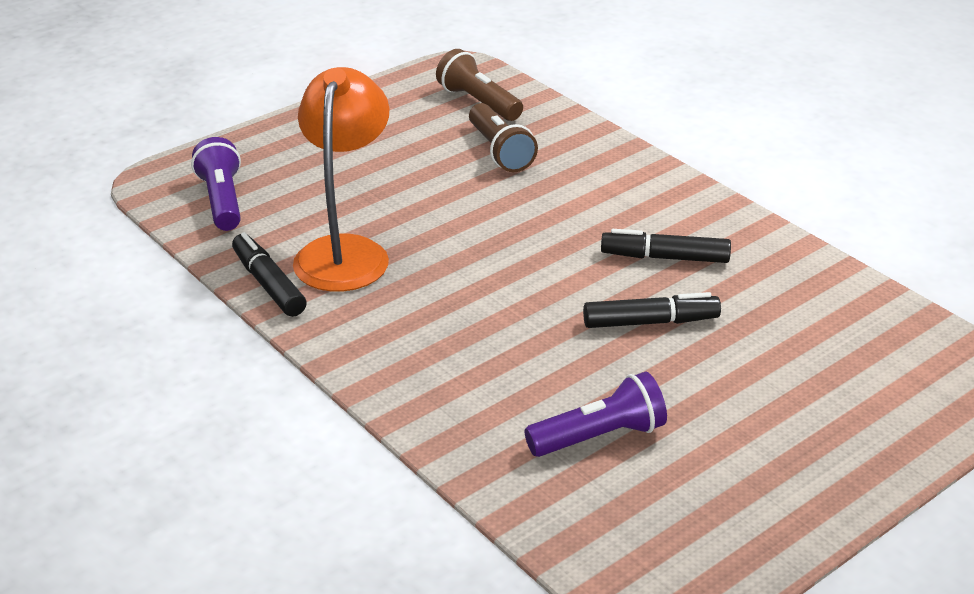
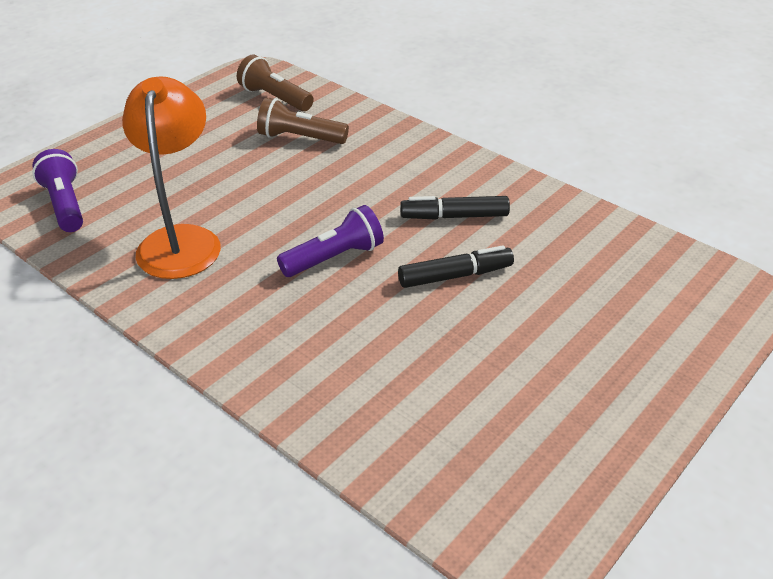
camera: 10 degrees left, 5 degrees up
(268, 284) = (116, 278): black marker -> none
(500, 152) = (300, 138): brown flashlight -> brown flashlight turned 135 degrees clockwise
(599, 436) = (435, 390): purple flashlight -> purple flashlight (334, 258)

